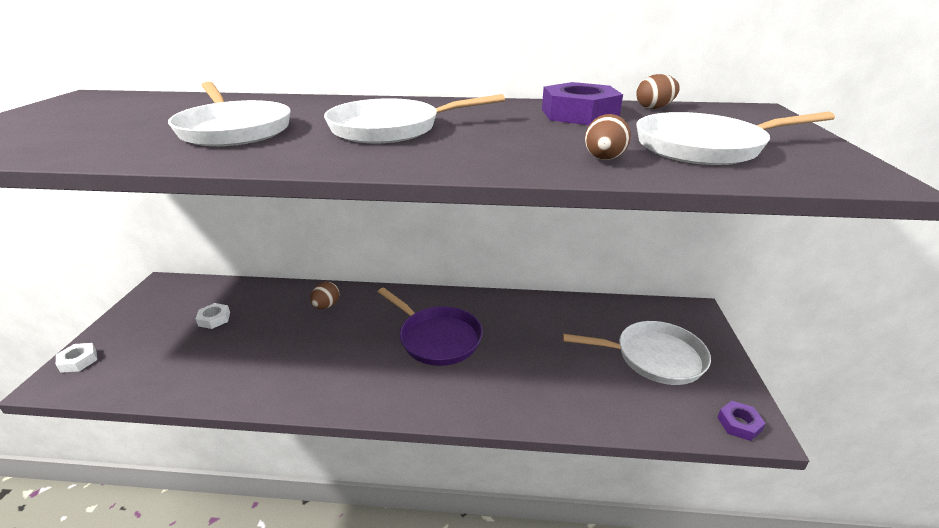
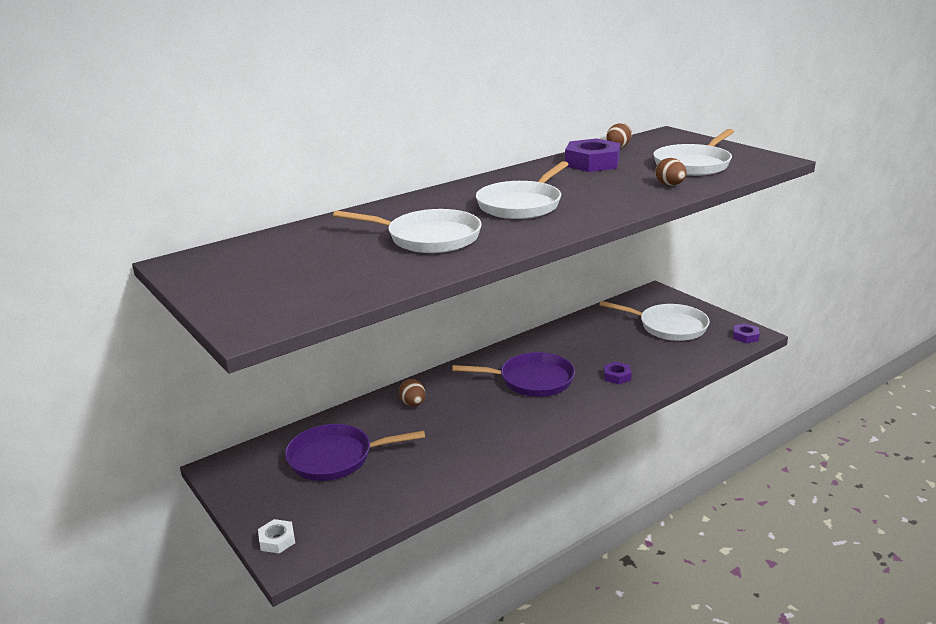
camera: 40 degrees left, 5 degrees down
(214, 319) = (336, 458): white nut -> purple pan
(515, 382) = (617, 376): none -> purple nut
(654, 357) = (668, 327): white pan -> white pan turned 60 degrees clockwise

